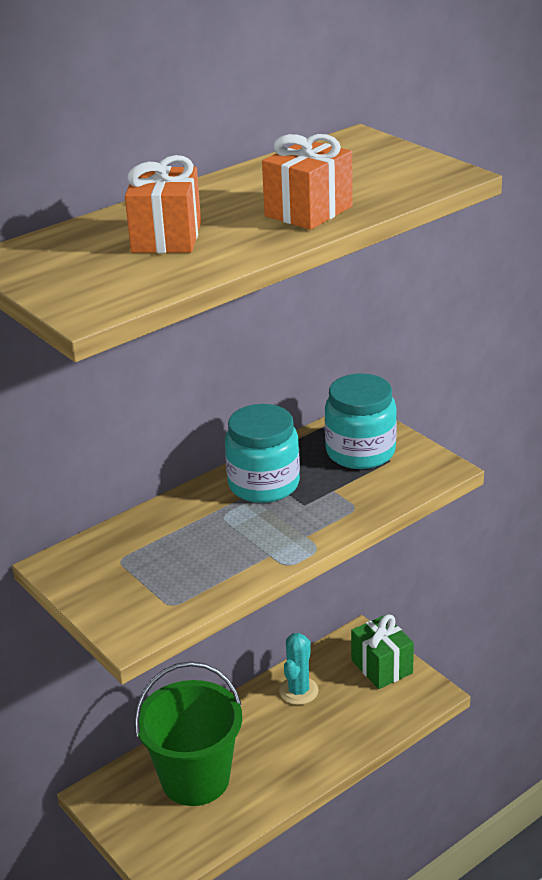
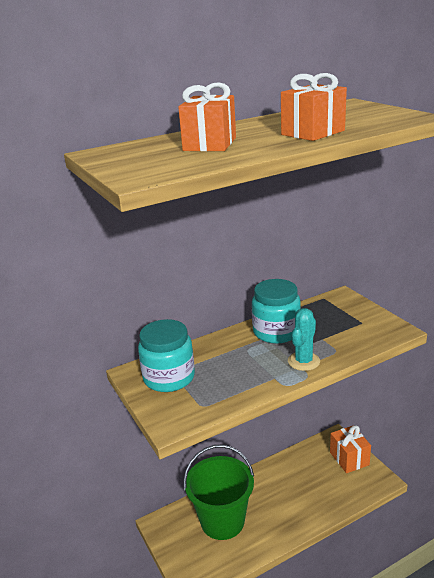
camera: 10 degrees right, 5 degrees down
(298, 691) = (294, 469): turquoise cactus -> turquoise cactus (303, 361)
(360, 452) = (342, 316): turquoise jar -> turquoise jar (169, 377)
(382, 667) = (349, 458): green gift -> orange gift

